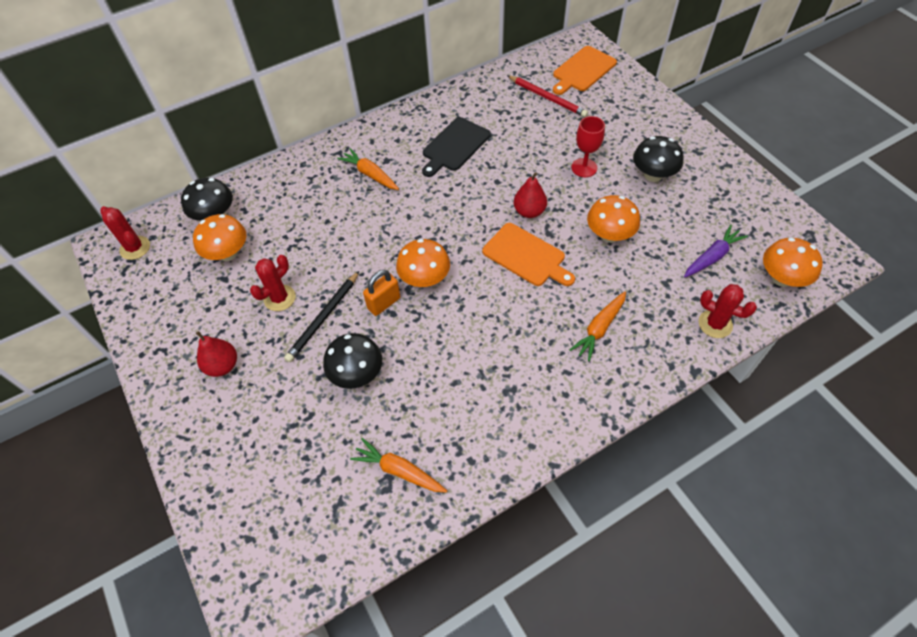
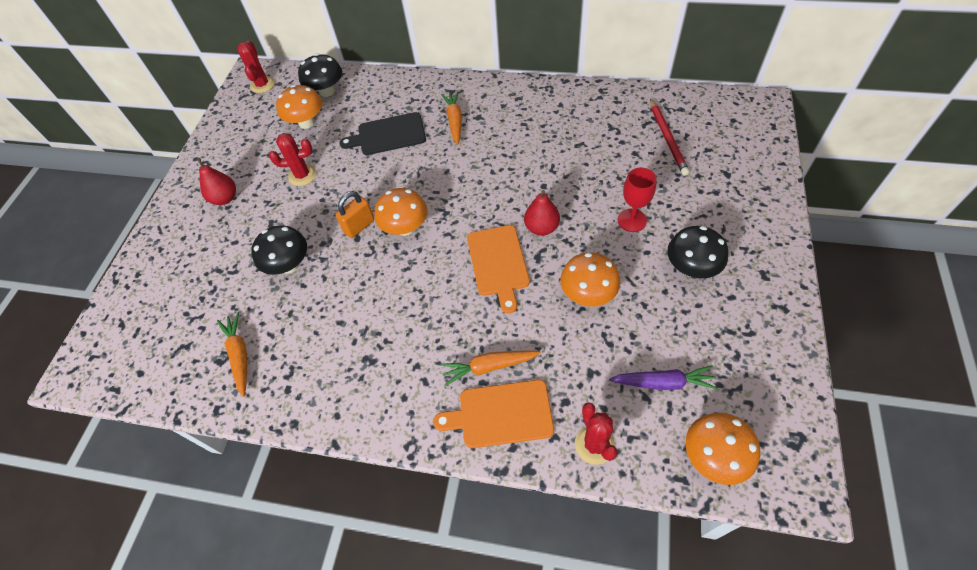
camera: 45 degrees right, 0 degrees up
(323, 318) = (312, 209): black pencil -> none
(384, 303) = (359, 226): orange padlock -> orange padlock turned 45 degrees counterclockwise
(454, 146) = (541, 136): black cutting board -> black cutting board (388, 135)
(582, 70) = (730, 131): orange cutting board -> orange cutting board (501, 414)

